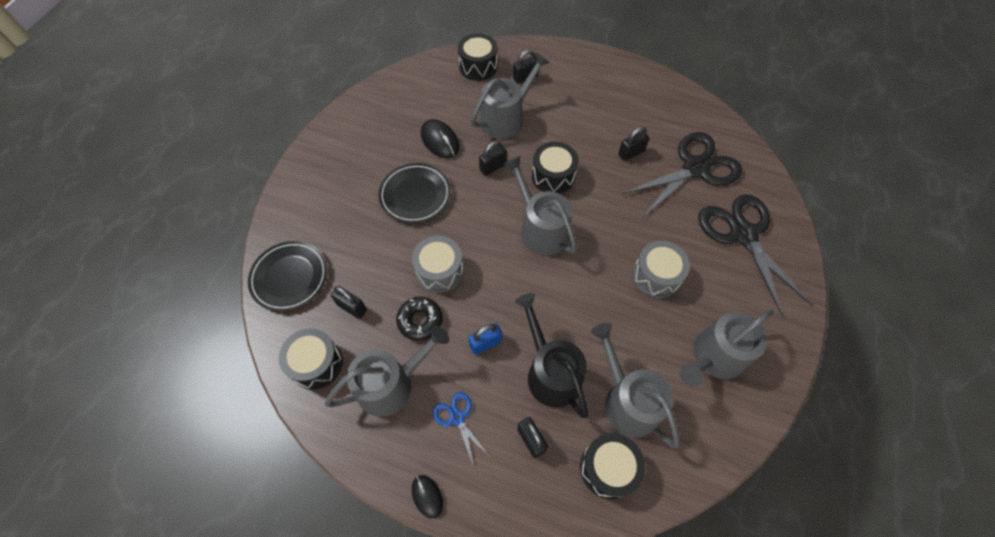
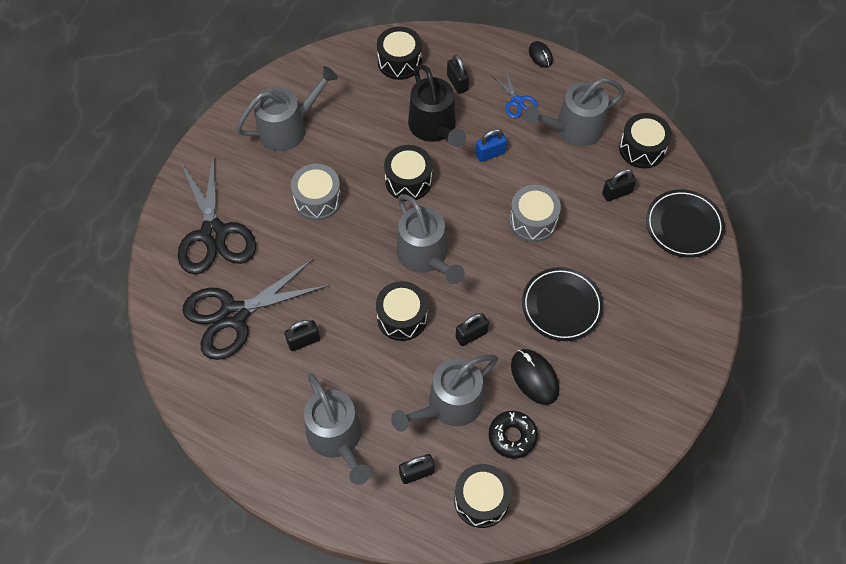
camera: 175 degrees left, 0 degrees up
(352, 307) = (617, 193): black padlock -> black padlock turned 60 degrees counterclockwise
(420, 321) = (550, 177): black donut -> black donut (512, 436)
(569, 304) = (408, 181): none -> black drum
(627, 401) = (373, 103): grey watering can -> grey watering can (337, 438)

